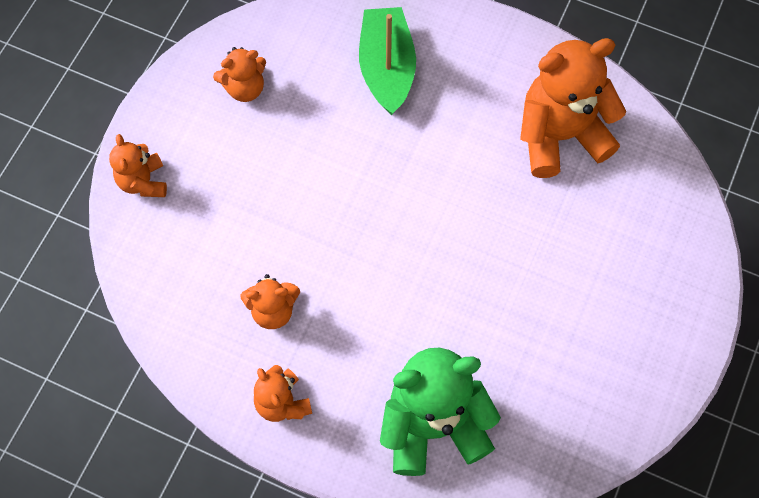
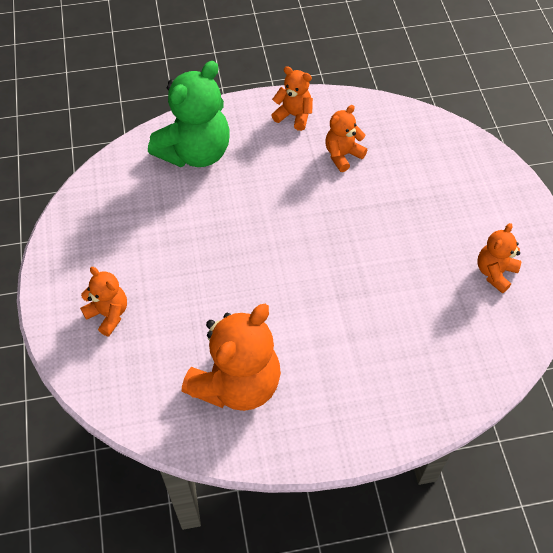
camera: 145 degrees right, 10 degrees down
(143, 182) = (493, 176): orange teddy bear -> orange teddy bear (108, 314)
(387, 68) = (410, 353): green boat -> none

